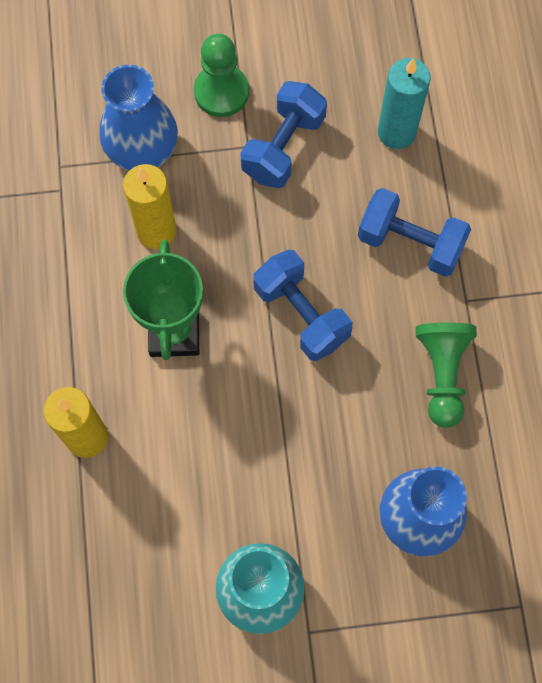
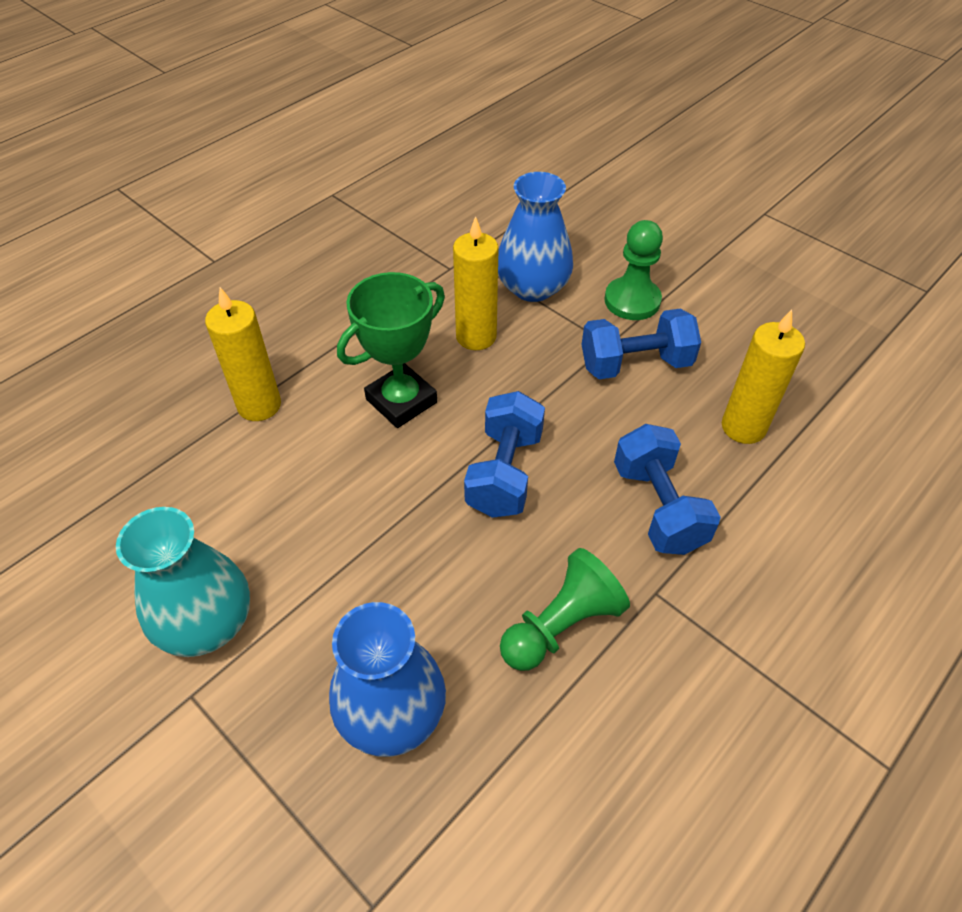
camera: 50 degrees right, 20 degrees down
(396, 132) = (743, 427): turquoise candle -> yellow candle

